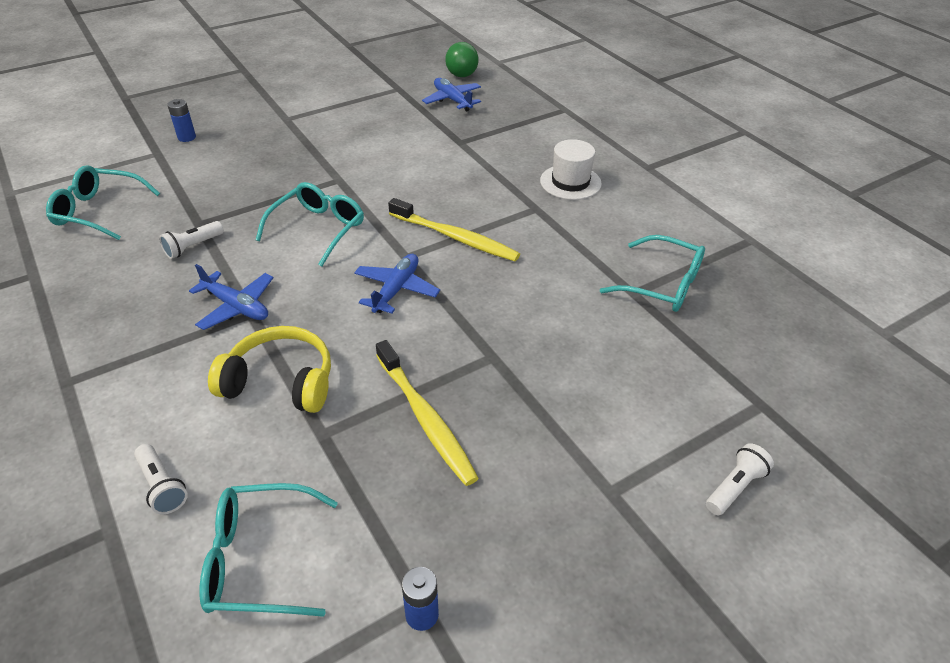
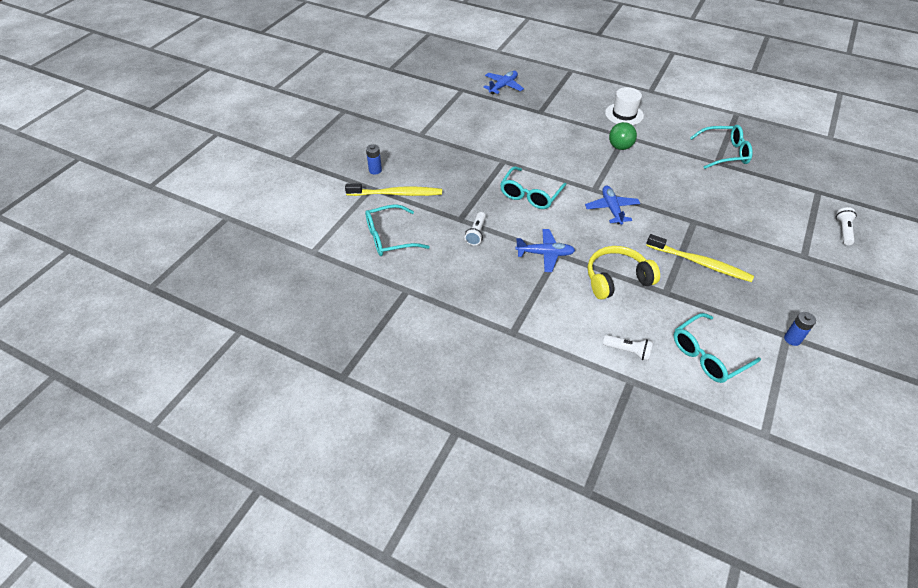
camera: 30 degrees left, 5 degrees up
(317, 229) = (530, 194): turquoise glasses -> turquoise glasses turned 150 degrees counterclockwise
(452, 100) = (503, 86): blue plane -> blue plane turned 105 degrees clockwise
(455, 237) = (605, 169): yellow toothbrush -> yellow toothbrush (397, 194)
(461, 75) = (488, 67): green ball -> green ball (620, 147)

